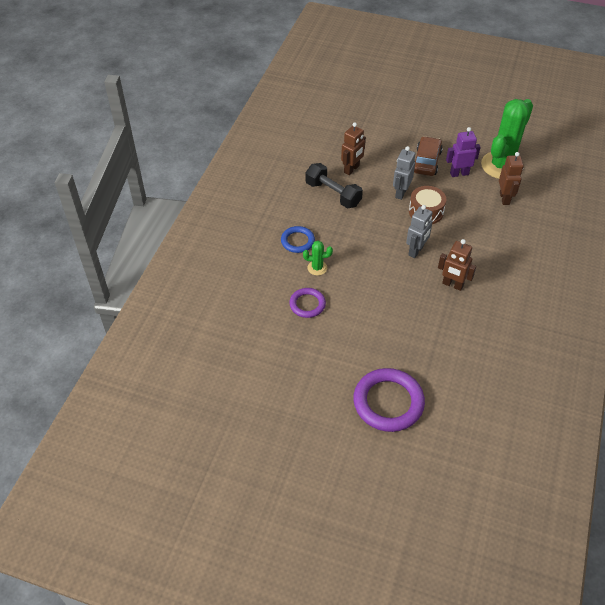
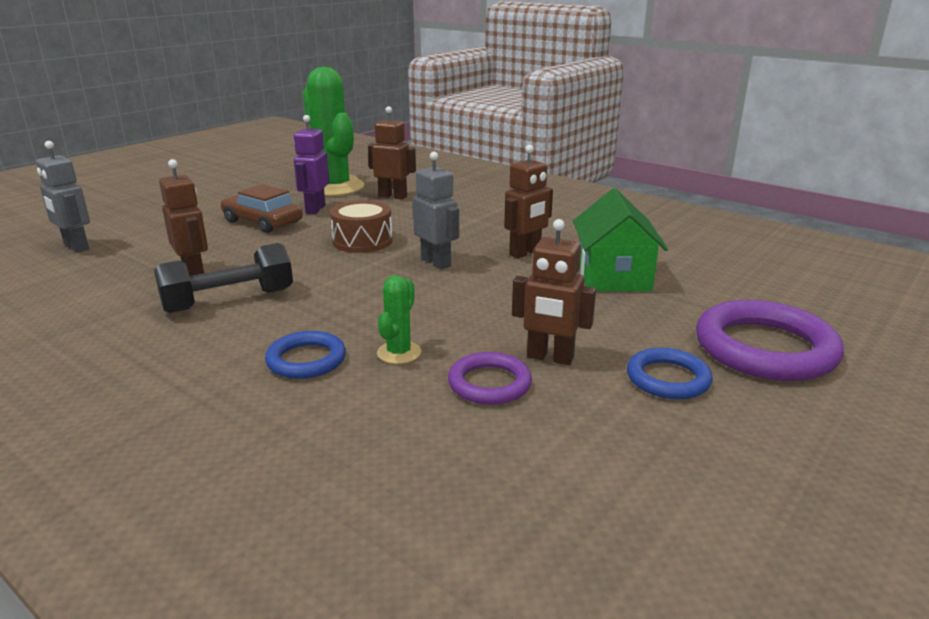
camera: 70 degrees left, 25 degrees down
(338, 320) = (550, 358): none -> brown robot
(340, 365) = (668, 379): none -> blue ring
(401, 193) = (301, 249): grey robot -> grey robot (76, 247)
(442, 330) = (613, 276): none -> green house

